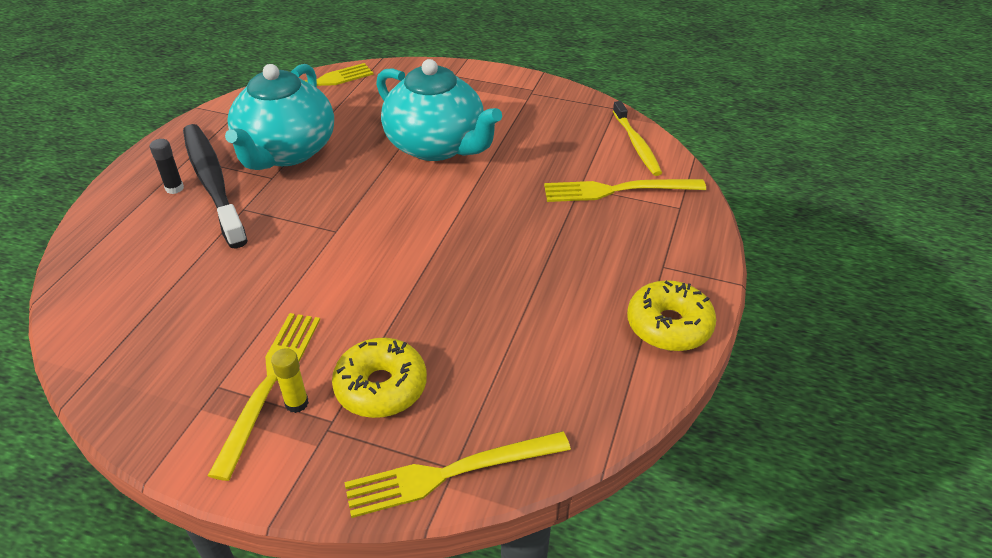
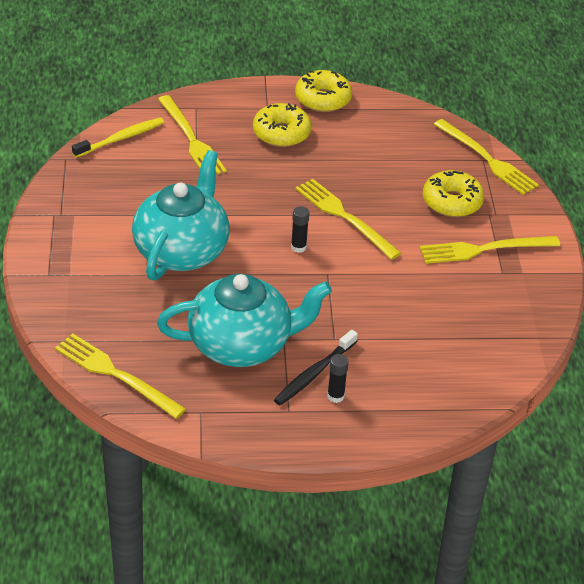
camera: 115 degrees left, 0 degrees up
(213, 183) = (314, 373): black toothbrush -> black toothbrush, size x0.59
(296, 403) = (488, 232): yellow glue stick -> none
(390, 221) = (298, 247): none -> black glue stick
(416, 271) = (344, 217): none -> yellow fork
(603, 264) = (281, 133): none -> yellow donut

